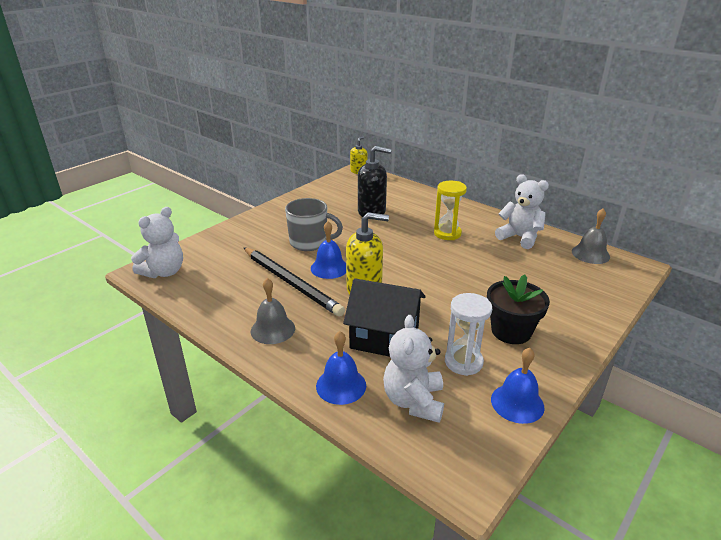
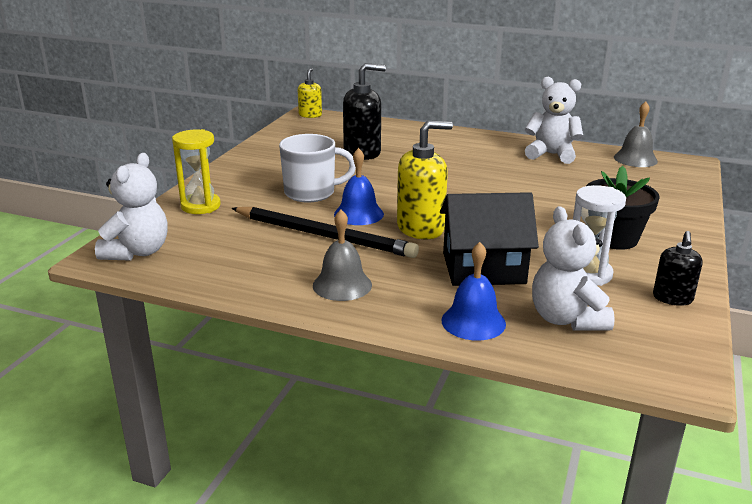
camera: 20 degrees left, 5 degrees down
(310, 242) = (311, 193): grey mug -> white mug
(447, 233) = (469, 162): yellow hourglass -> yellow hourglass (200, 206)
(517, 403) = (672, 298): blue bell -> black soap dispenser

